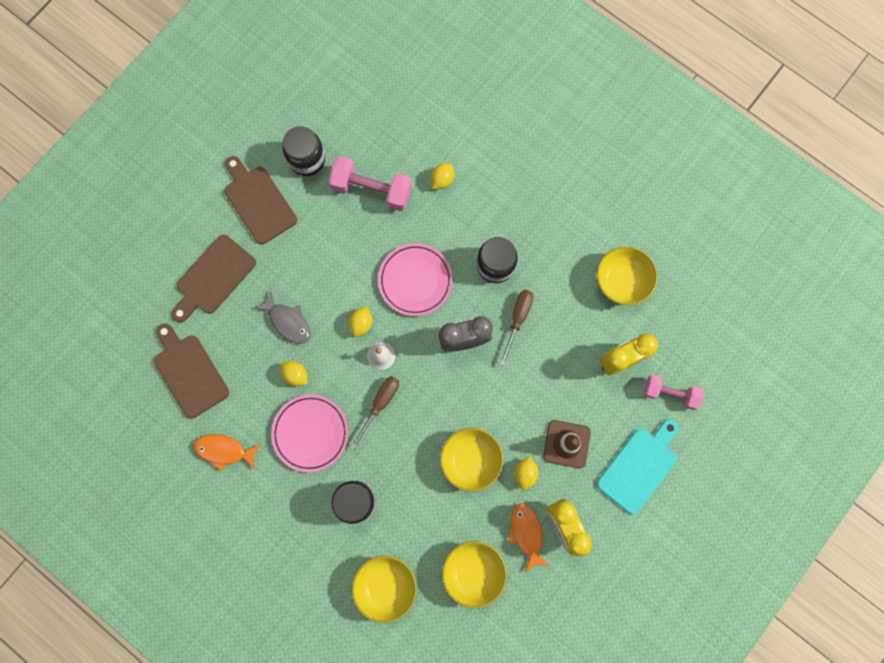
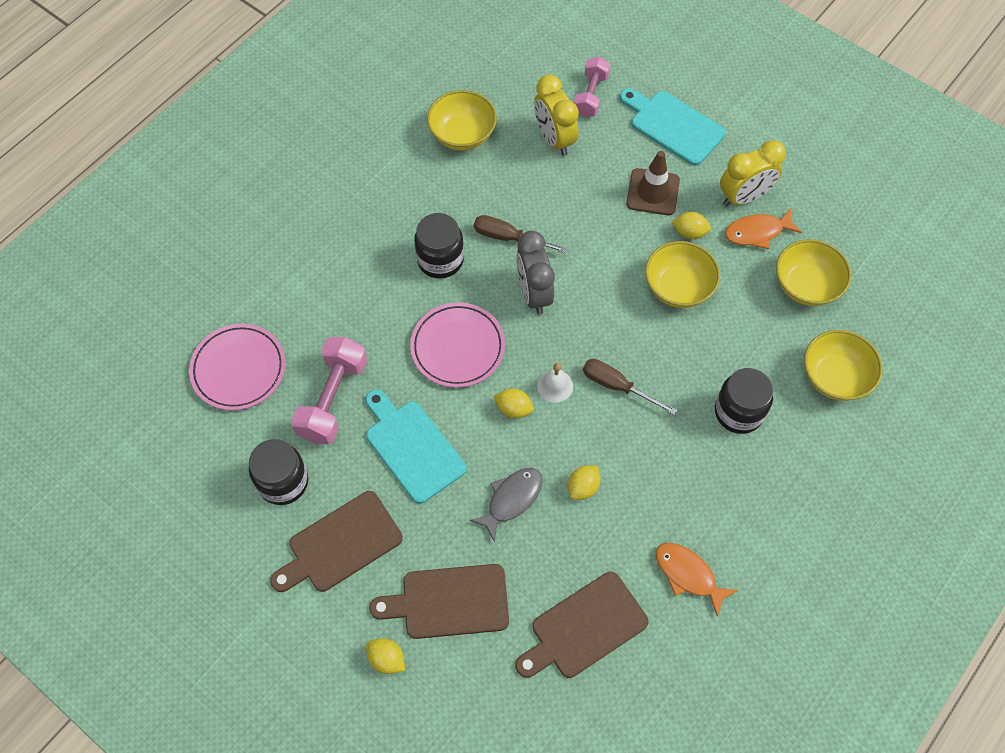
camera: 90 degrees left, 15 degrees down
(213, 278) = (449, 601): brown cutting board -> brown cutting board turned 135 degrees clockwise
(224, 450) = (688, 575): orange fish -> orange fish turned 120 degrees clockwise
(310, 433) = (658, 467): pink plate -> pink plate (238, 369)
(332, 249) = (412, 447): none -> turquoise cutting board
(442, 180) = (326, 317): yellow lemon -> yellow lemon (387, 659)

